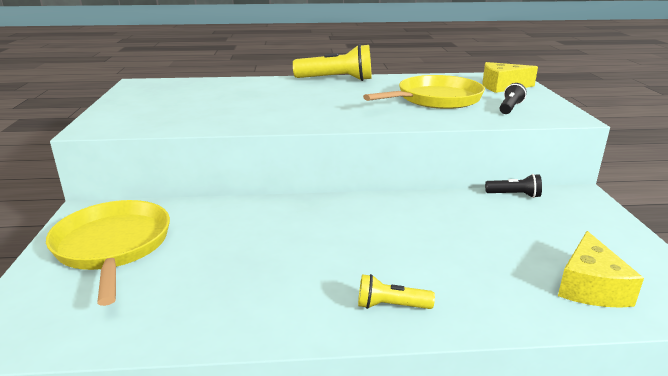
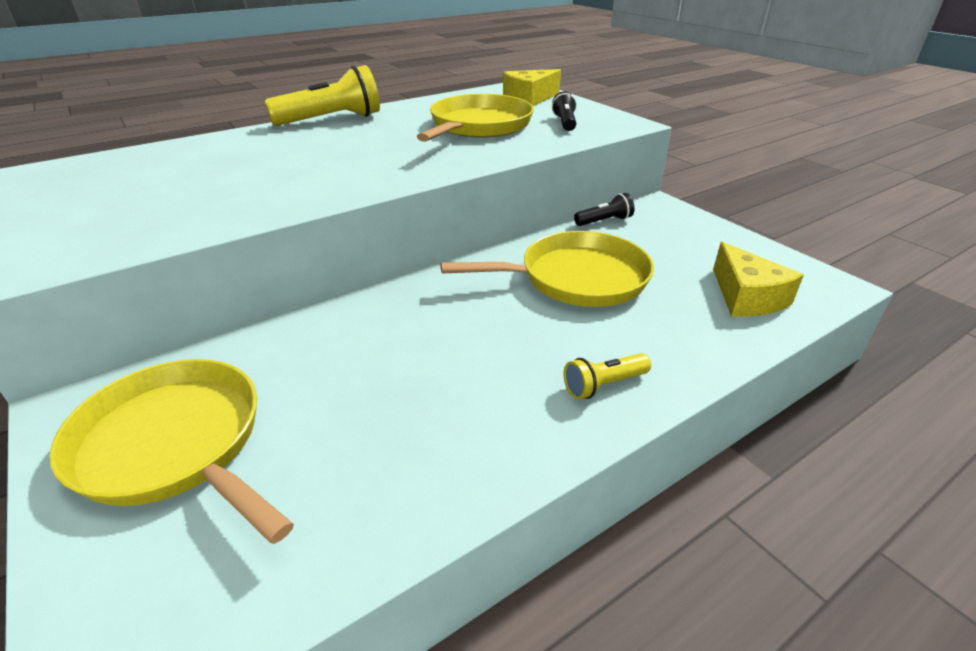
camera: 30 degrees left, 10 degrees up
(446, 229) = (576, 278): none -> yellow pan

